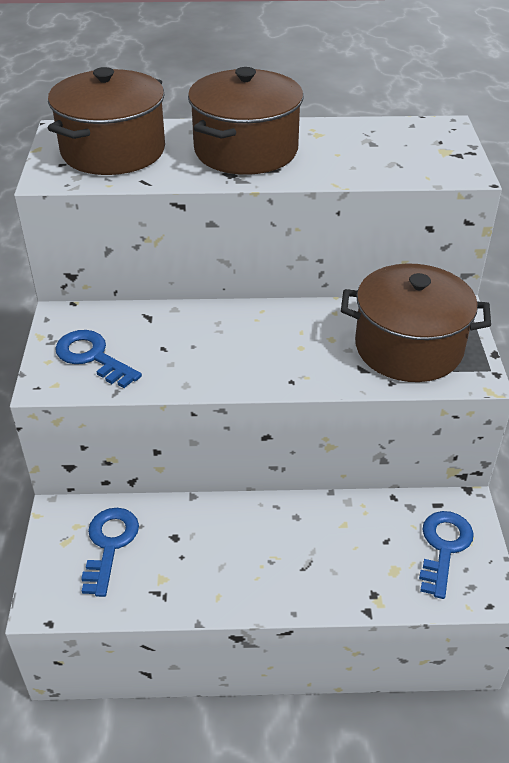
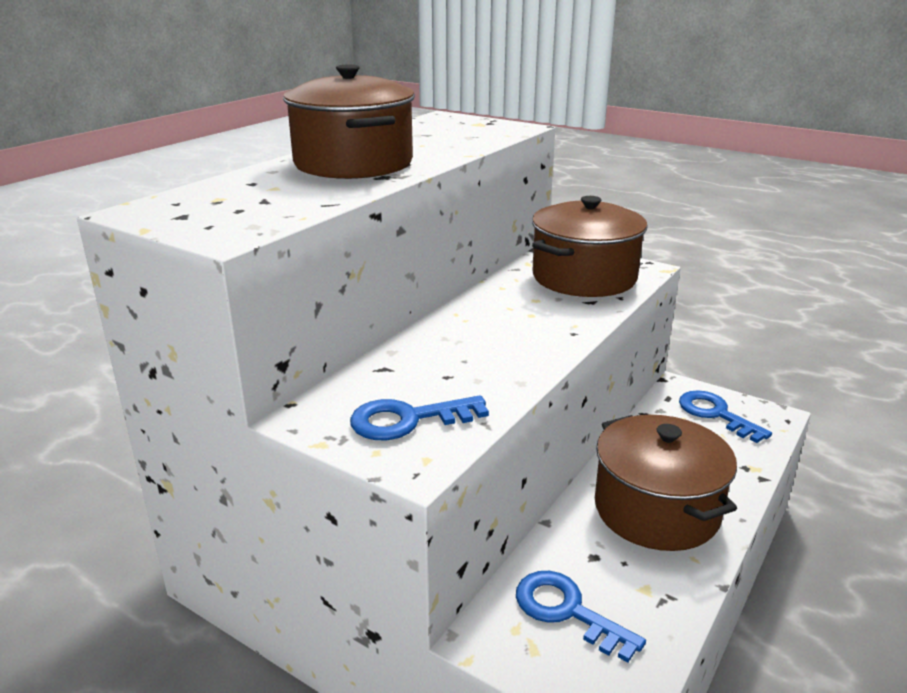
camera: 55 degrees left, 15 degrees down
(113, 151) = (237, 202): brown pot -> brown pot (656, 510)

